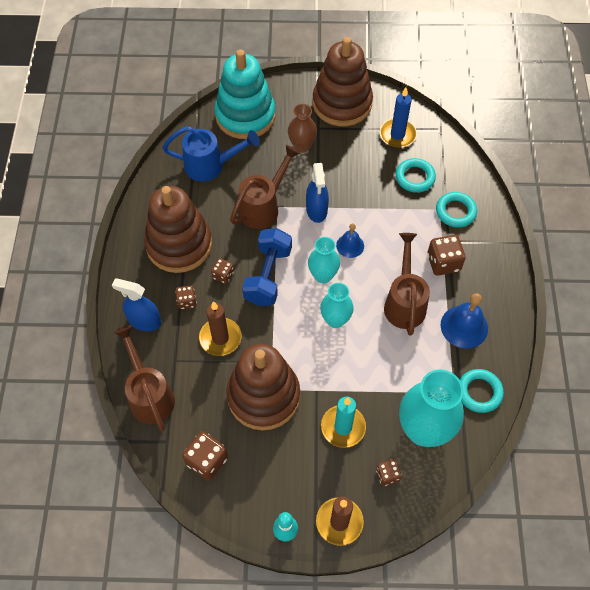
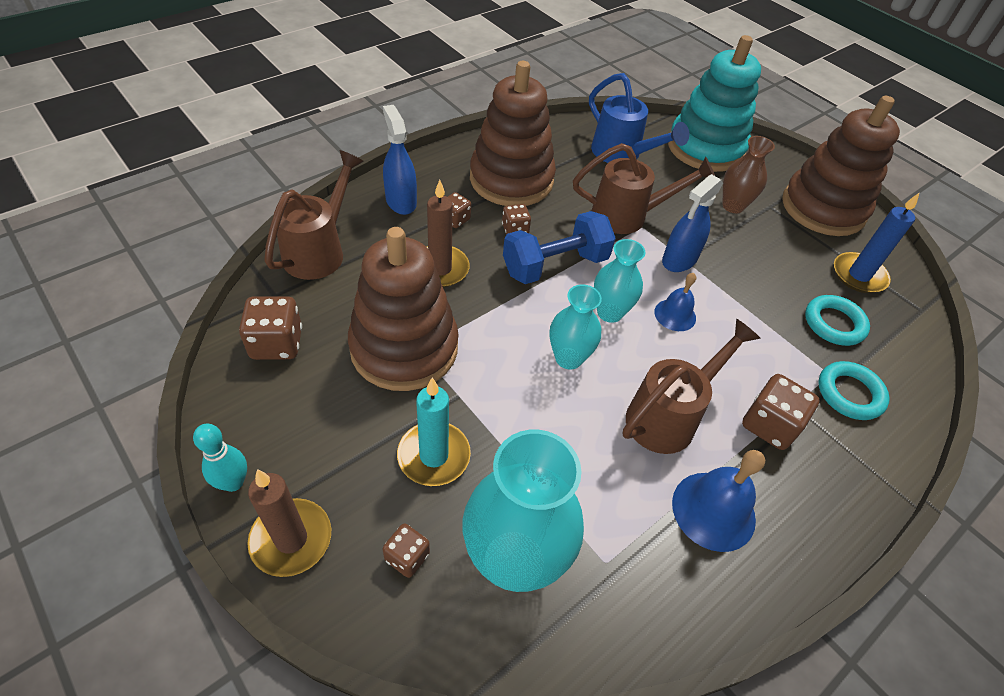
camera: 45 degrees right, 10 degrees down
(479, 392) = (640, 600): turquoise ring -> none

